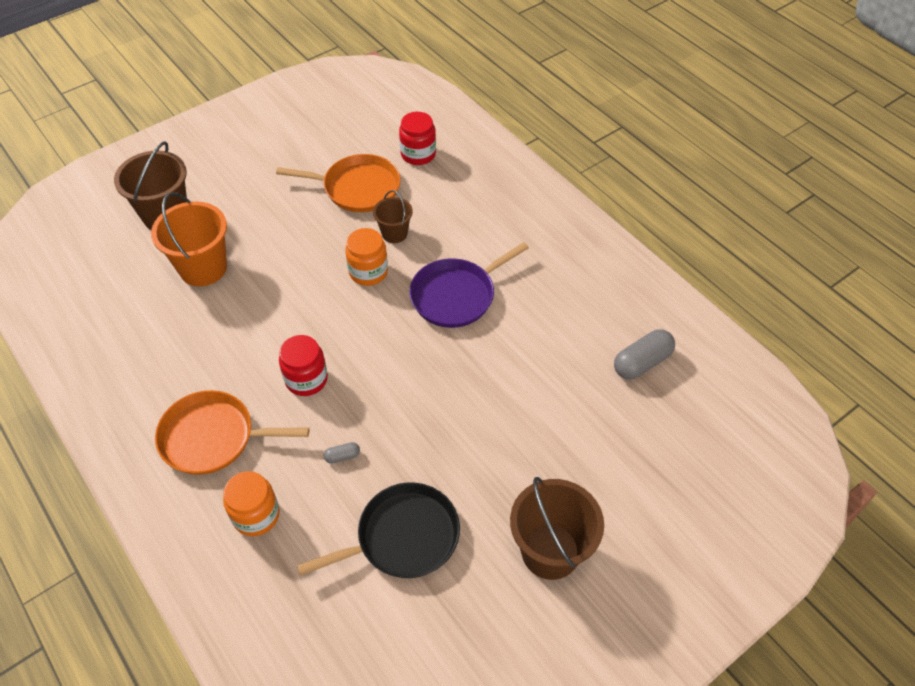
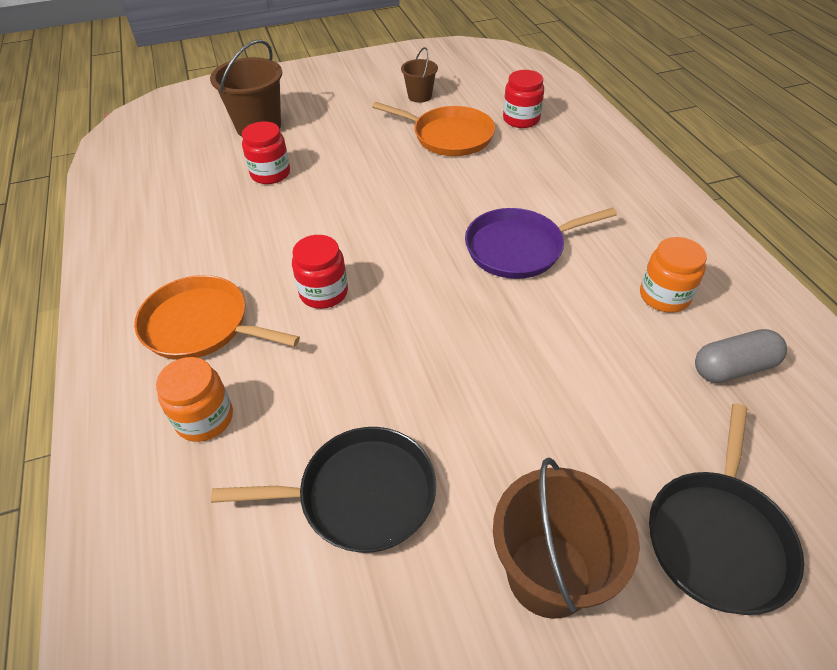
camera: 20 degrees right, 5 degrees down
(203, 268) = (270, 173): orange bucket -> red jar
(342, 456) = (328, 381): grey capsule -> none
(368, 272) = (431, 208): orange jar -> orange jar (664, 296)
(394, 233) = (471, 180): brown bucket -> brown bucket (420, 96)
(652, 492) = (718, 537): none -> black pan

